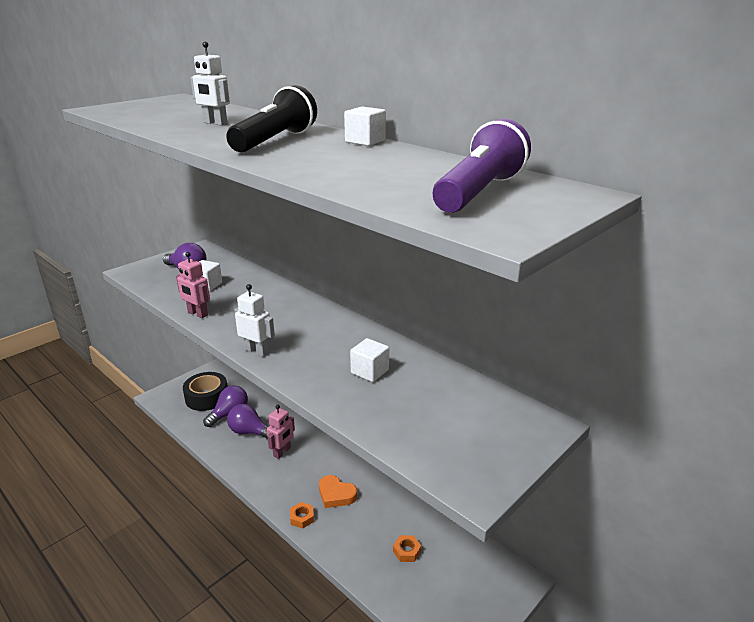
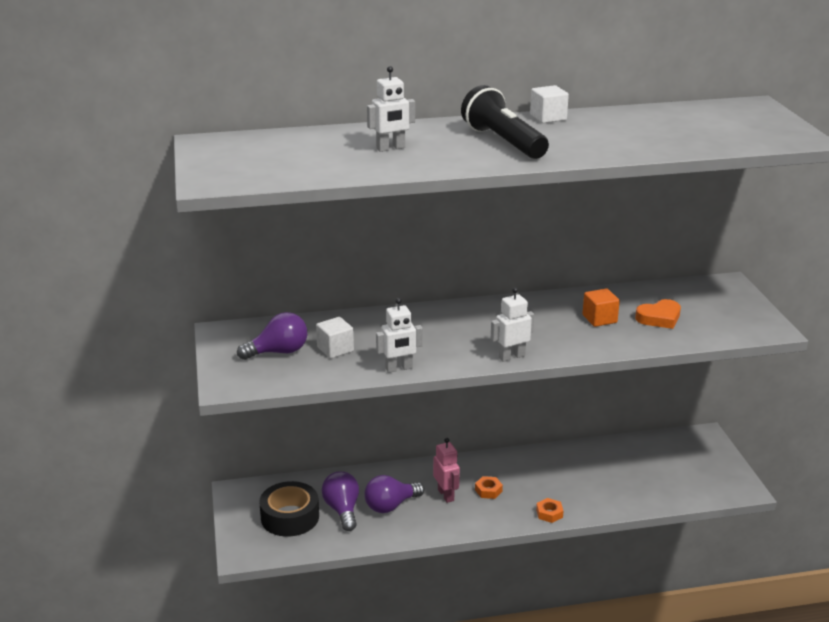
camera: 55 degrees left, 0 degrees up
(197, 314) = (399, 368): pink robot -> white robot
(336, 494) = (538, 484): orange heart -> orange heart (659, 318)
(369, 371) = (599, 319): white cube -> orange cube
(406, 551) = (636, 473): orange nut -> orange nut (488, 490)
(479, 192) = (724, 124): purple flashlight -> none

